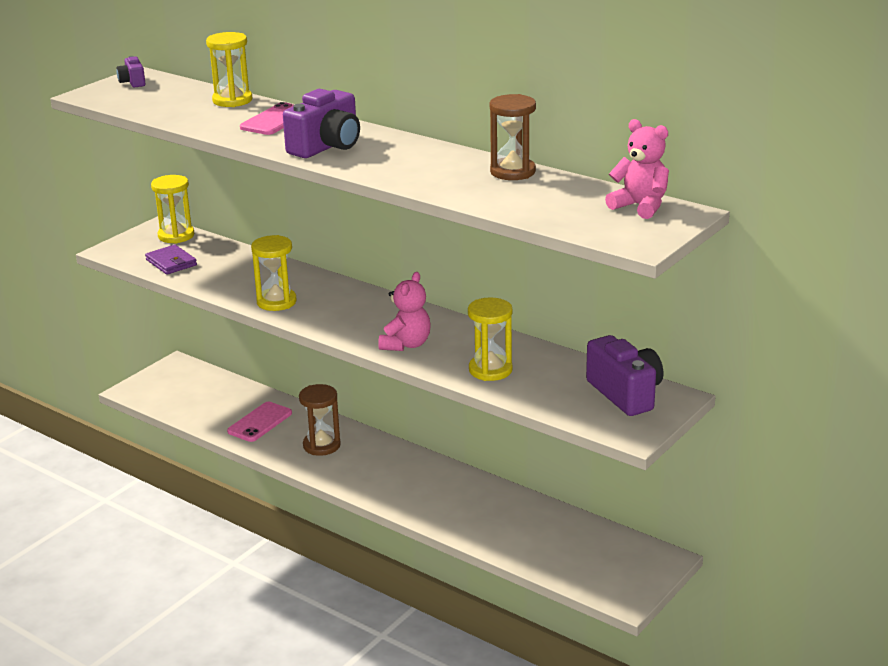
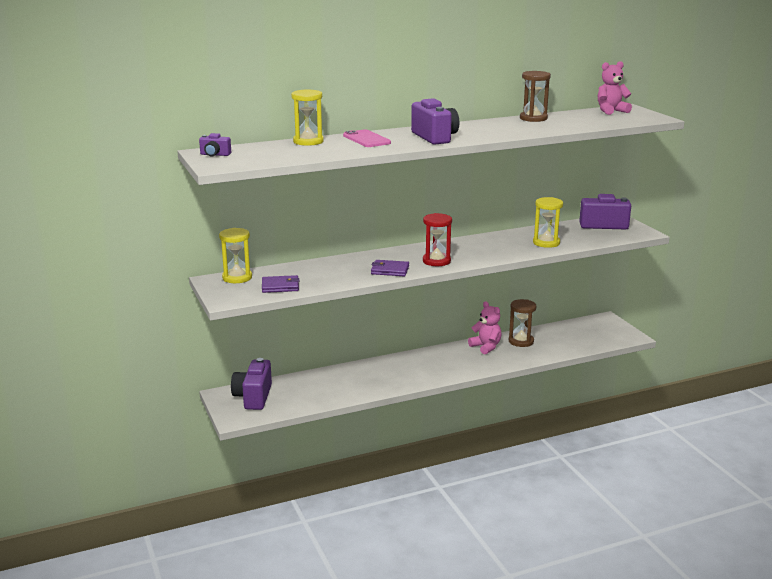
camera: 60 degrees left, 5 degrees down
(185, 383) = (253, 397): none -> purple camera
(260, 422) = (343, 384): pink phone -> none
(276, 302) = (390, 270): yellow hourglass -> purple wallet
(321, 445) = (397, 372): brown hourglass -> brown hourglass (521, 341)
(337, 319) = (436, 261): none -> red hourglass
(406, 344) = (492, 253): pink teddy bear -> pink teddy bear (486, 347)

